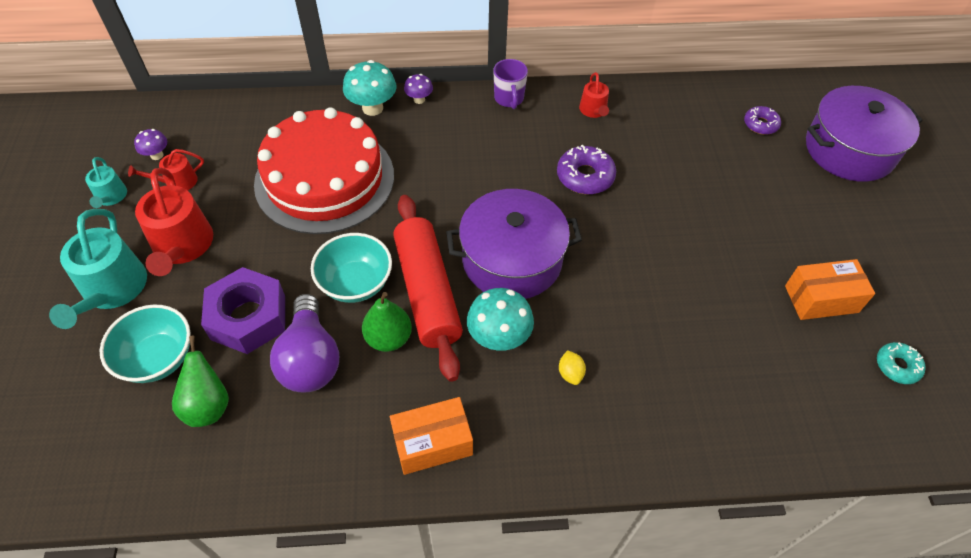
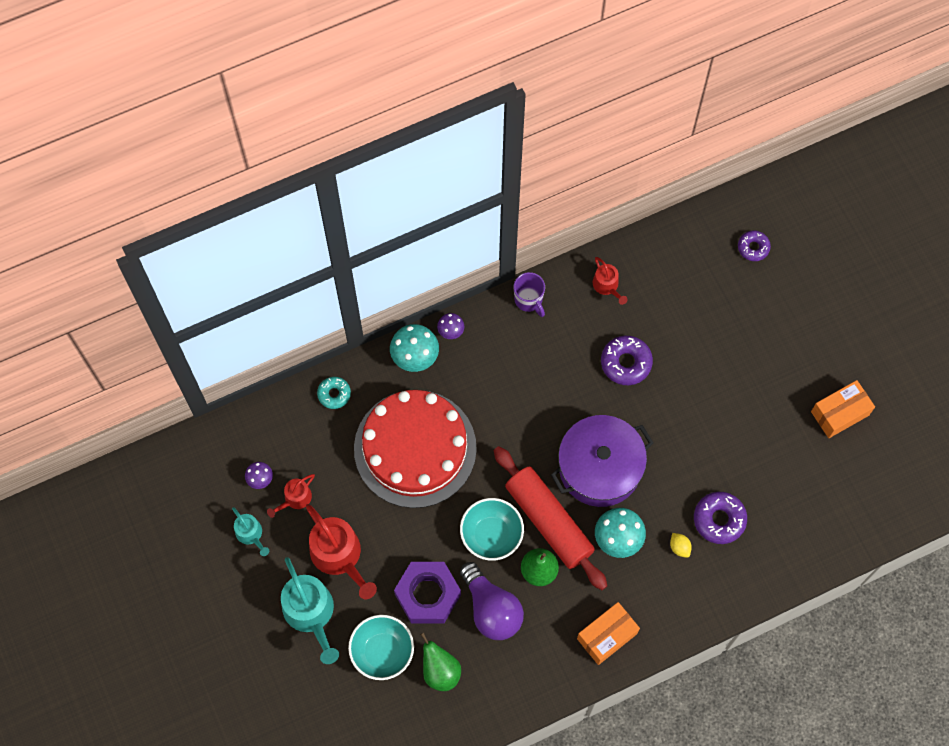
camera: 20 degrees left, 15 degrees up
(632, 360) = (719, 519): none -> purple donut
(849, 150) = (832, 249): purple pot -> none
(897, 366) = (903, 451): turquoise donut -> turquoise donut (334, 394)

